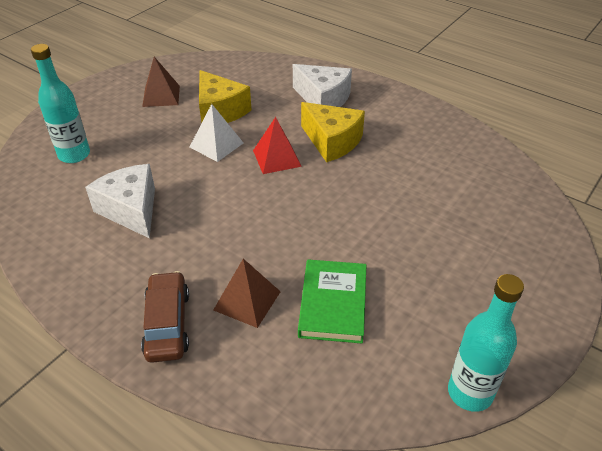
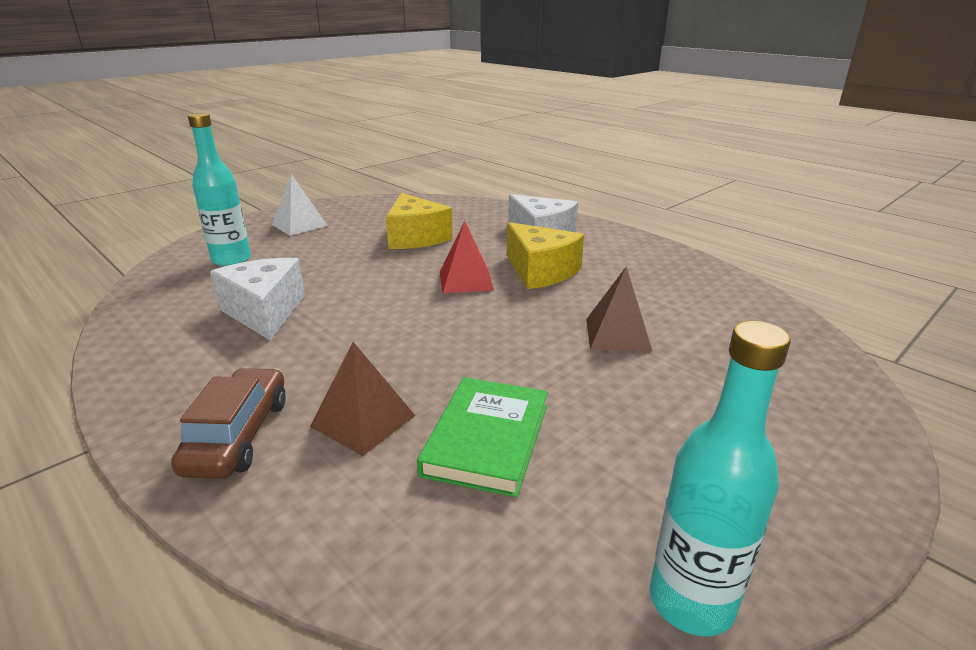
camera: 10 degrees right, 15 degrees down
(161, 96) = (356, 222): brown pyramid -> brown pyramid (618, 334)
(216, 145) = (398, 264): white pyramid -> white pyramid (299, 225)

